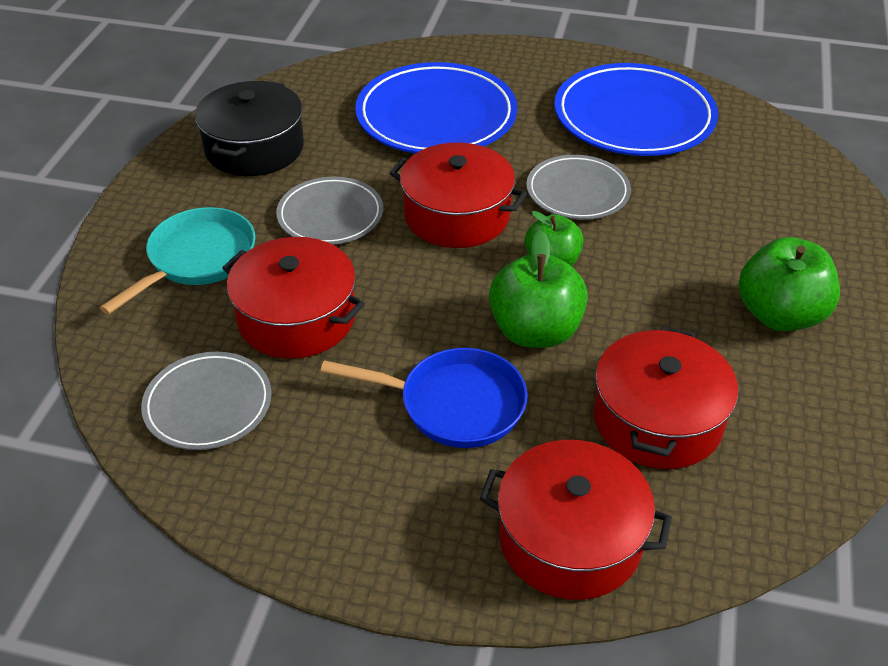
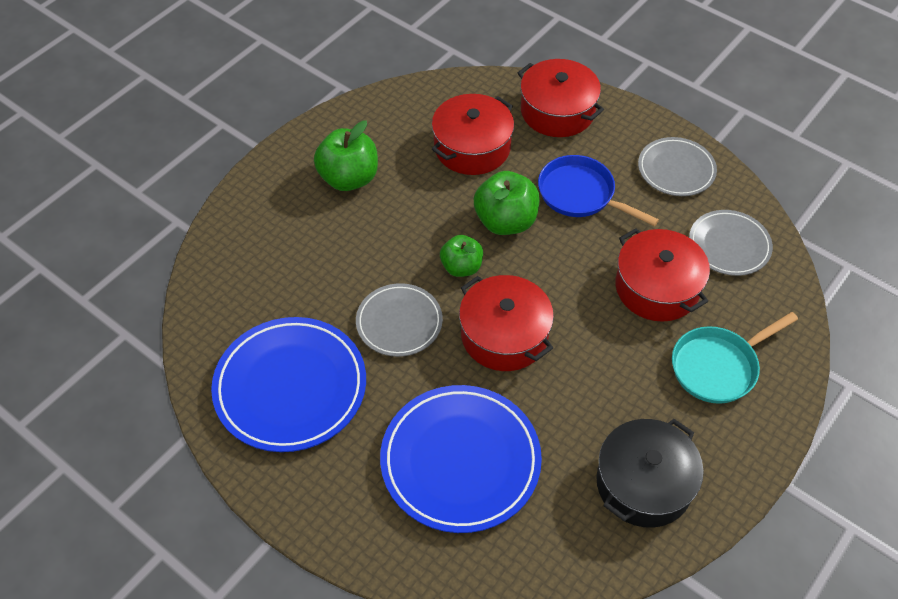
camera: 155 degrees left, 10 degrees up
(330, 215) = (602, 372): grey plate -> grey plate (676, 170)

